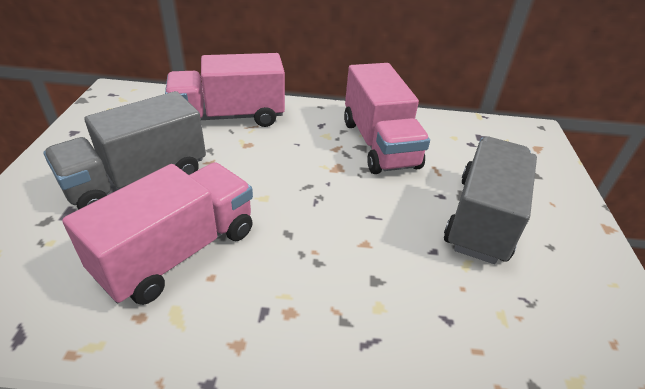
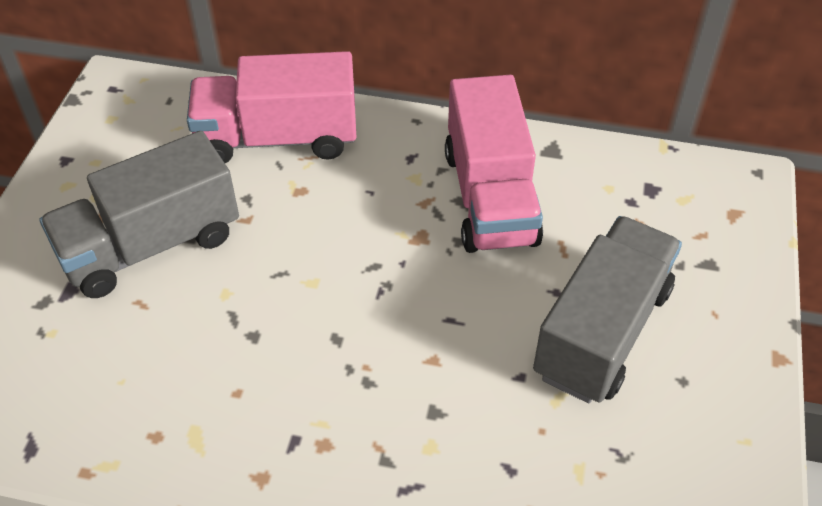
camera: 10 degrees right, 10 degrees up
(178, 252) = (200, 356): pink truck -> none

